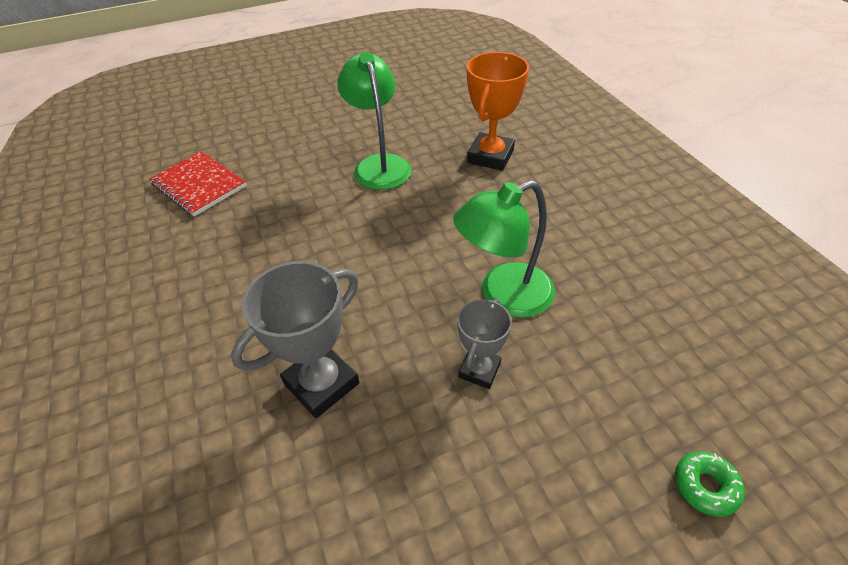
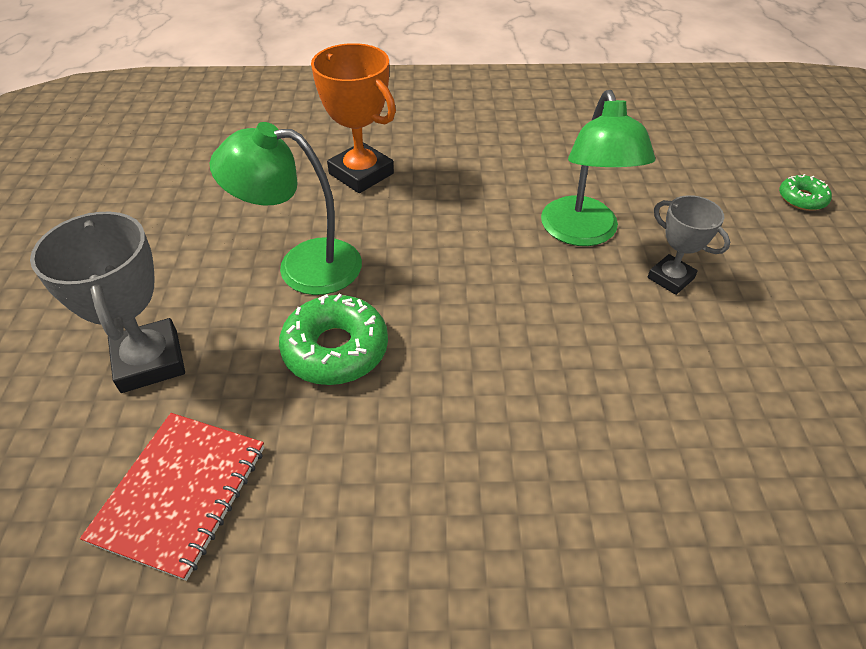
camera: 70 degrees left, 0 degrees up
(199, 185) = (181, 494): red notebook -> red notebook turned 45 degrees counterclockwise
(313, 202) = (335, 349): none -> green donut
(321, 383) = (658, 405): grey trophy -> grey trophy (149, 361)

